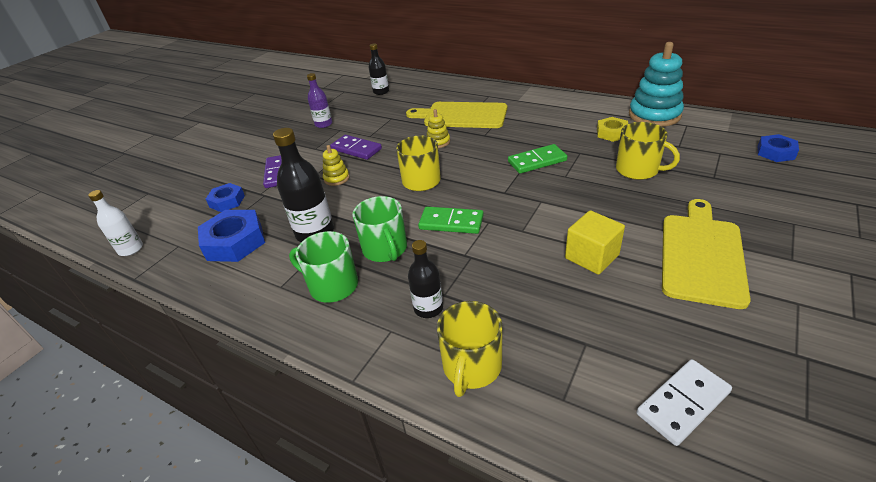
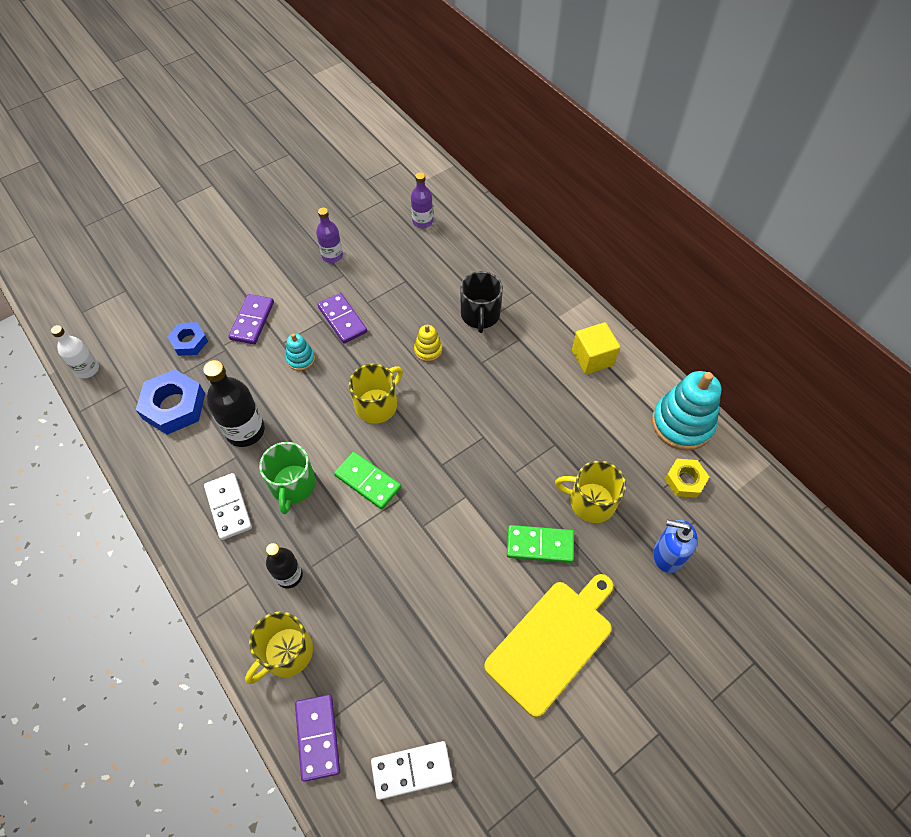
camera: 20 degrees right, 20 degrees up
(332, 285) = (228, 507): green mug -> white domino
(336, 178) = (301, 359): yellow stacking toy -> turquoise stacking toy
(381, 91) = (422, 221): black bottle -> purple bottle
(462, 115) = (480, 315): yellow cutting board -> black mug
(537, 161) = (503, 435): green domino -> green domino (540, 545)
(563, 422) = (318, 737): none -> purple domino
(591, 256) = (458, 591): yellow cube -> yellow cube (592, 358)
(612, 133) = (612, 430): yellow nut -> yellow nut (685, 480)
(638, 170) = (591, 502): yellow mug -> yellow mug turned 135 degrees clockwise
(724, 175) = (667, 555): none -> blue soap dispenser
(775, 152) = (751, 551): blue nut -> none

